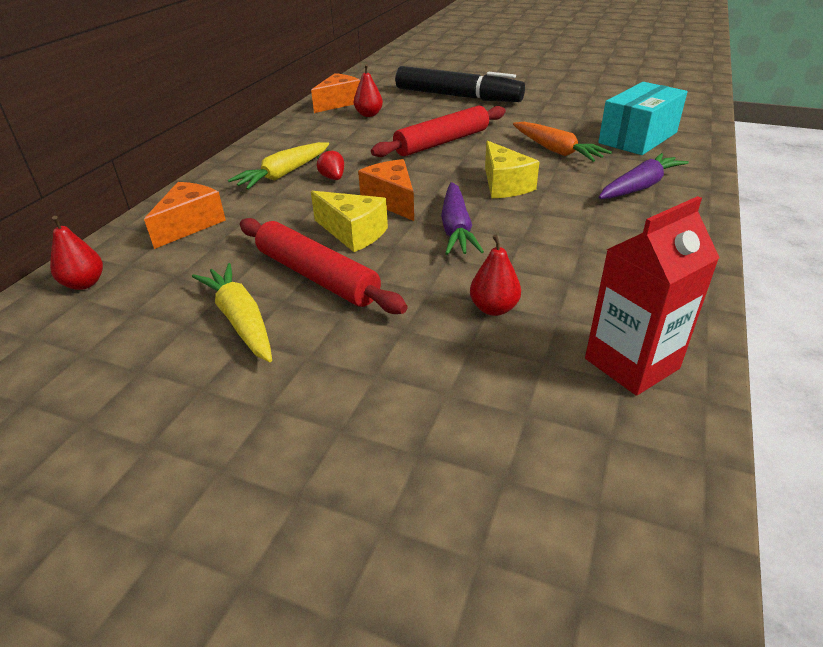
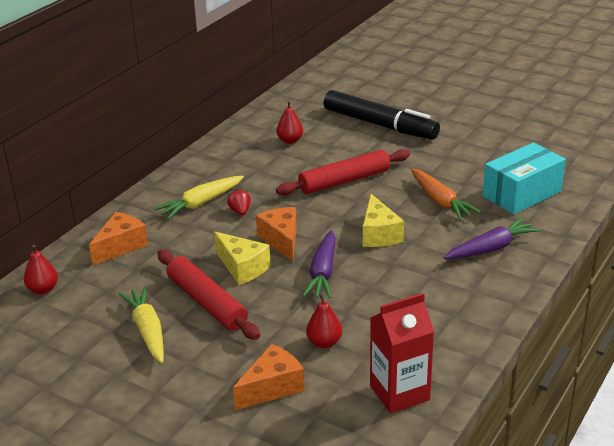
camera: 10 degrees right, 5 degrees down
(339, 103) = (266, 123): orange cheese -> orange cheese (272, 388)

